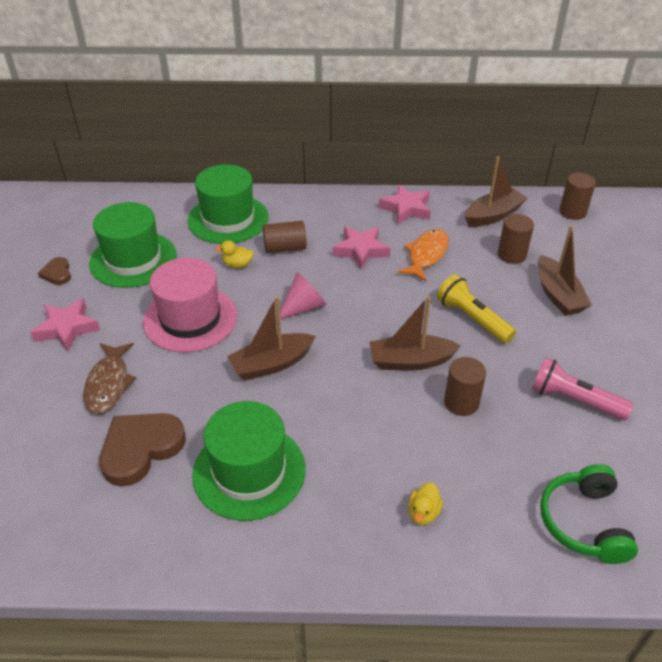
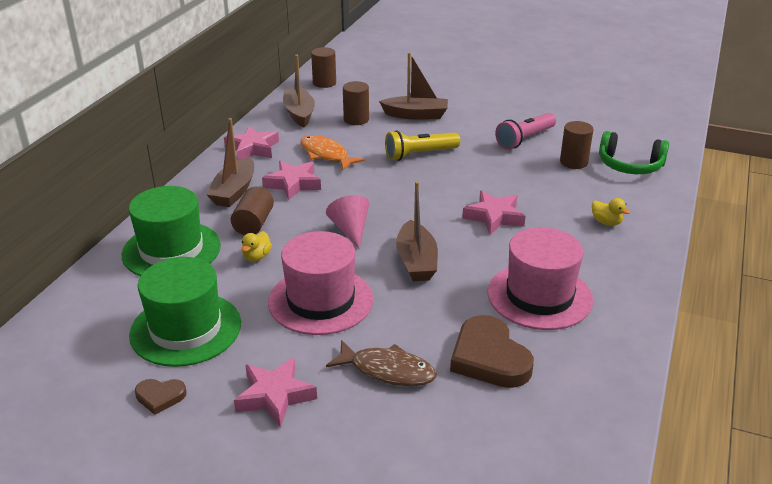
camera: 70 degrees left, 10 degrees down
(249, 471) = (539, 296): green hat -> pink hat
(380, 406) = (494, 217): none -> pink star
(410, 361) = (451, 192): brown boat -> brown boat (234, 191)
(461, 402) = (507, 181): brown cylinder -> brown cylinder (573, 162)

